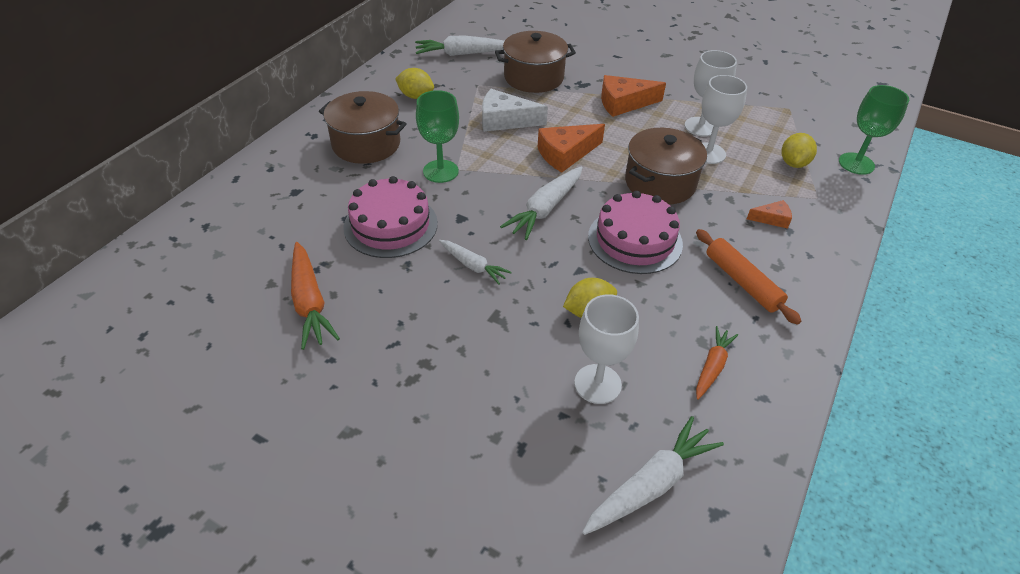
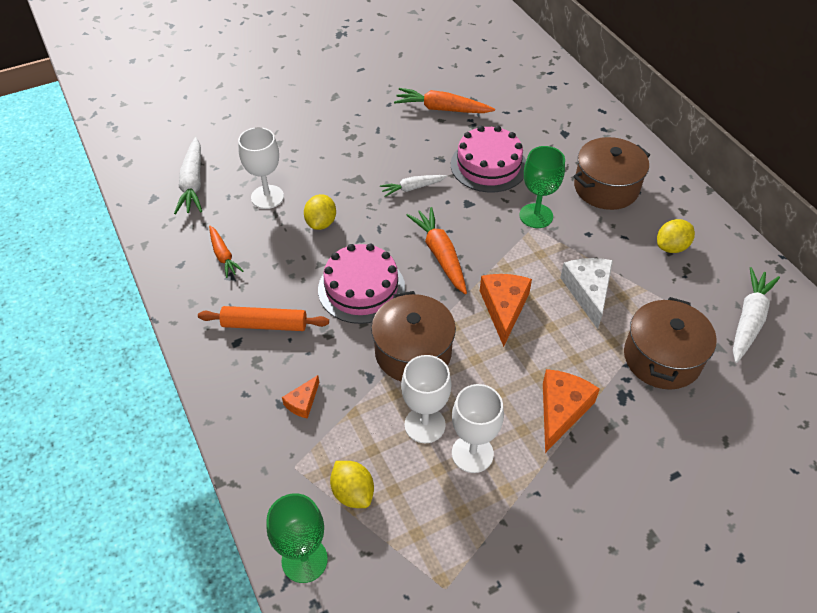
camera: 125 degrees right, 5 degrees up
(505, 120) = (588, 292): white cheese -> white cheese turned 45 degrees counterclockwise
(545, 209) = (440, 255): white carrot -> orange carrot

